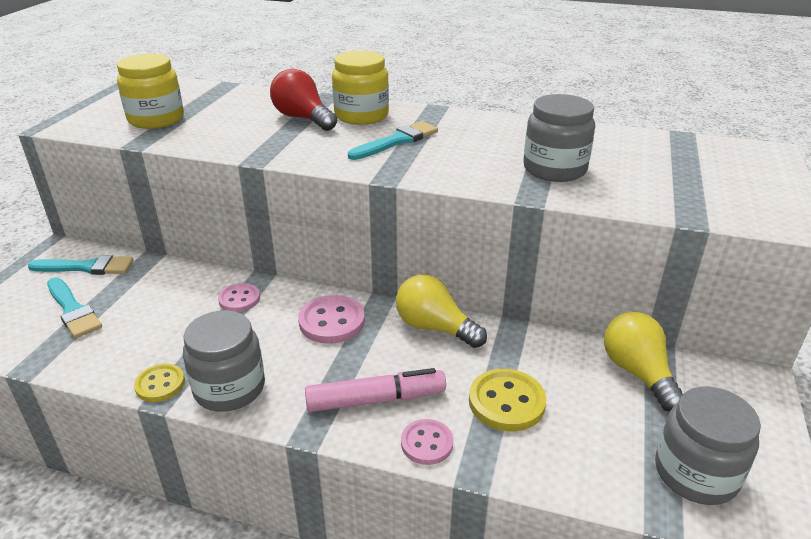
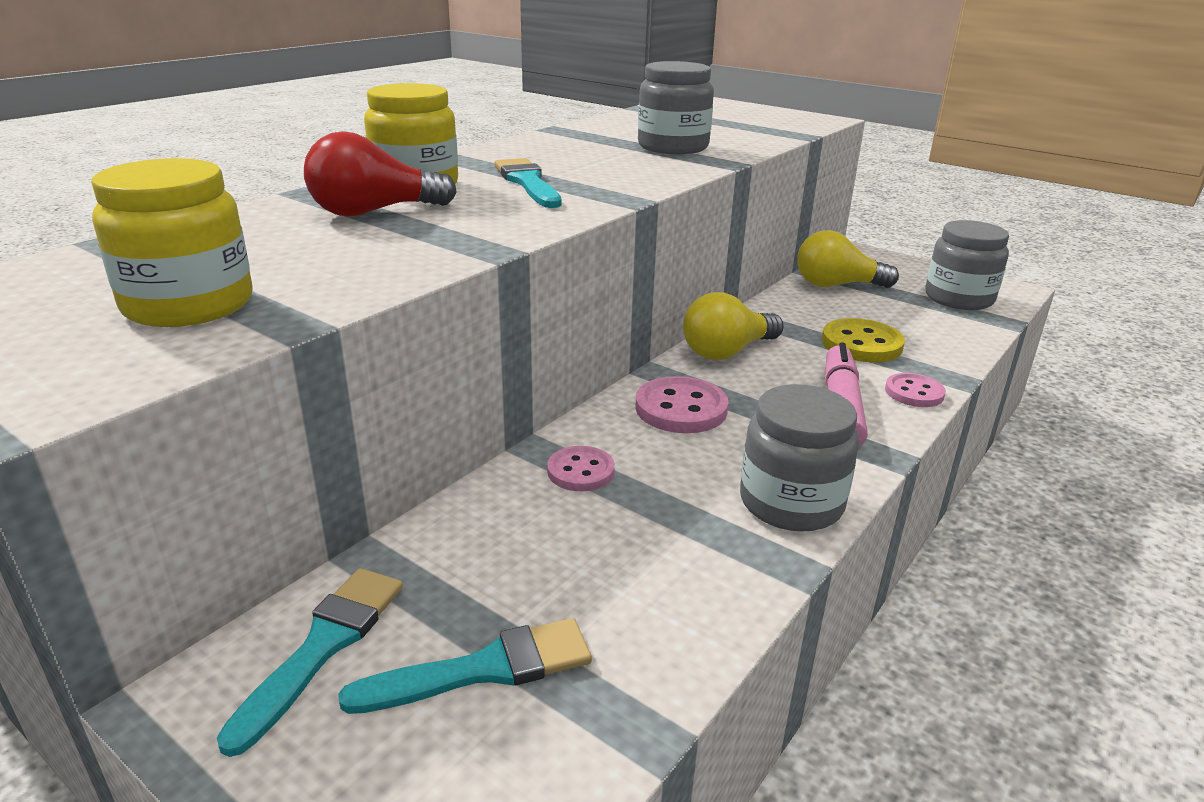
camera: 70 degrees left, 5 degrees down
(160, 384) = (762, 565): yellow button -> none

